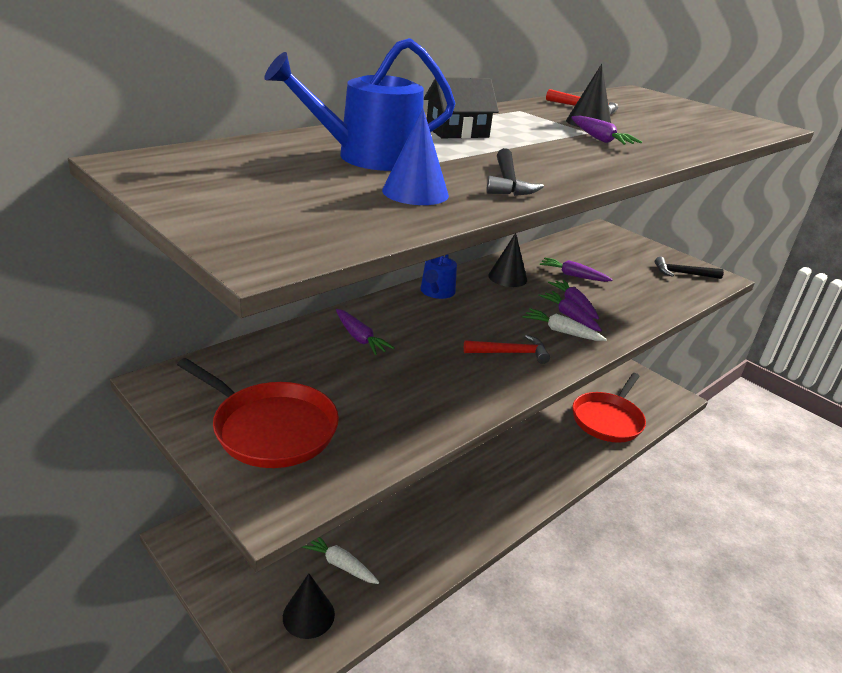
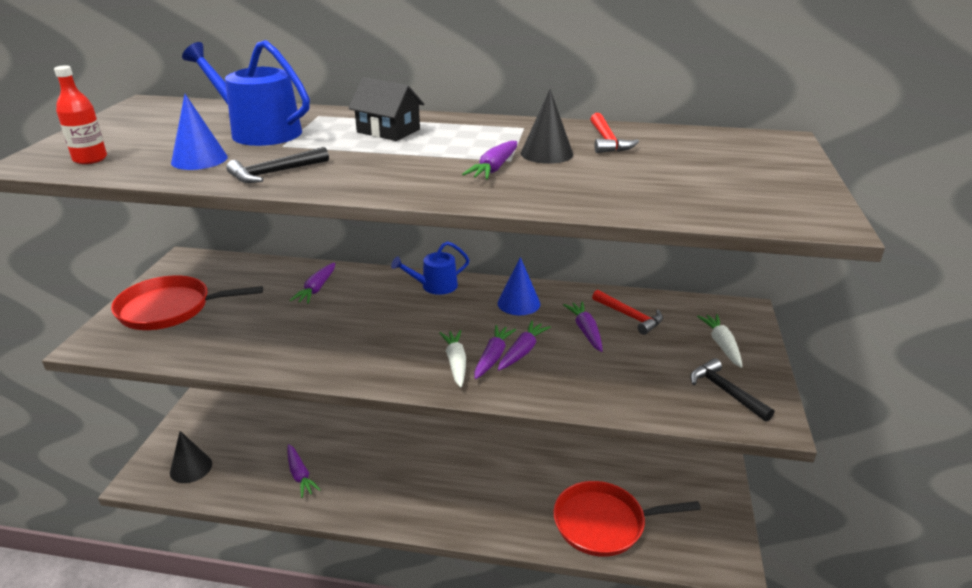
camera: 55 degrees right, 0 degrees up
(270, 428) = (170, 309): red pan -> red pan turned 90 degrees clockwise
(315, 227) = (90, 159): none -> red bottle
(340, 564) = (246, 456): white carrot -> white carrot (721, 345)
(408, 539) = (300, 475): none -> purple carrot
(507, 277) = (518, 303): black cone -> blue cone
(510, 353) = (380, 353): red hammer -> red hammer (630, 316)

